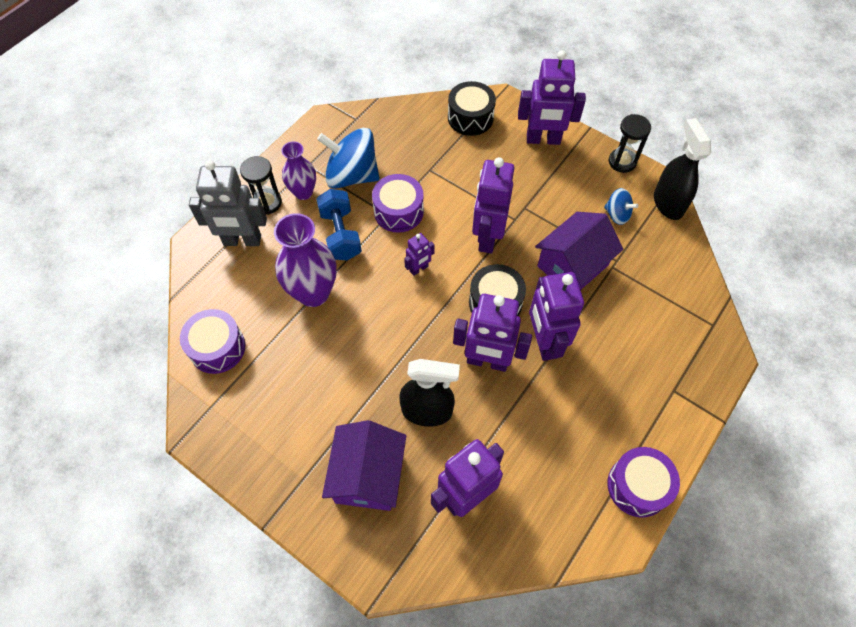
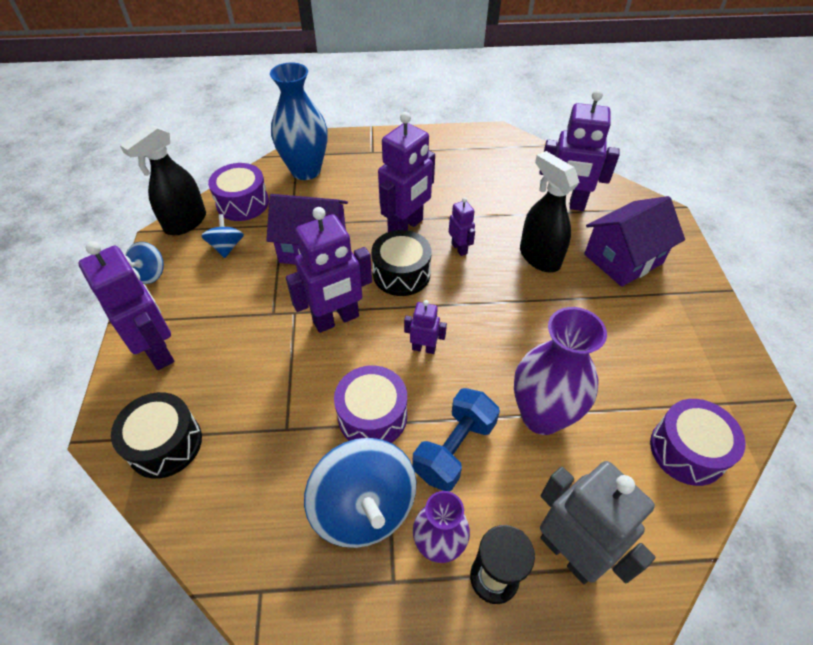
camera: 130 degrees left, 10 degrees down
(487, 361) = (459, 248): purple robot -> purple robot, size x0.50
(622, 162) = (150, 274): black hourglass -> blue spinning top
(637, 486) = (459, 140): purple drum -> purple drum (242, 203)
(681, 317) = (306, 170): none -> blue vase

